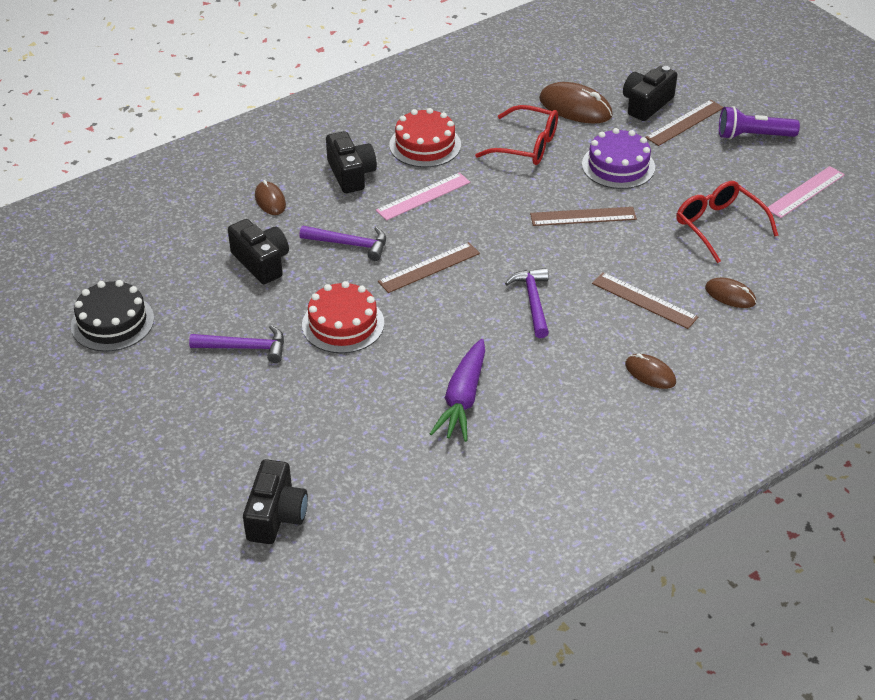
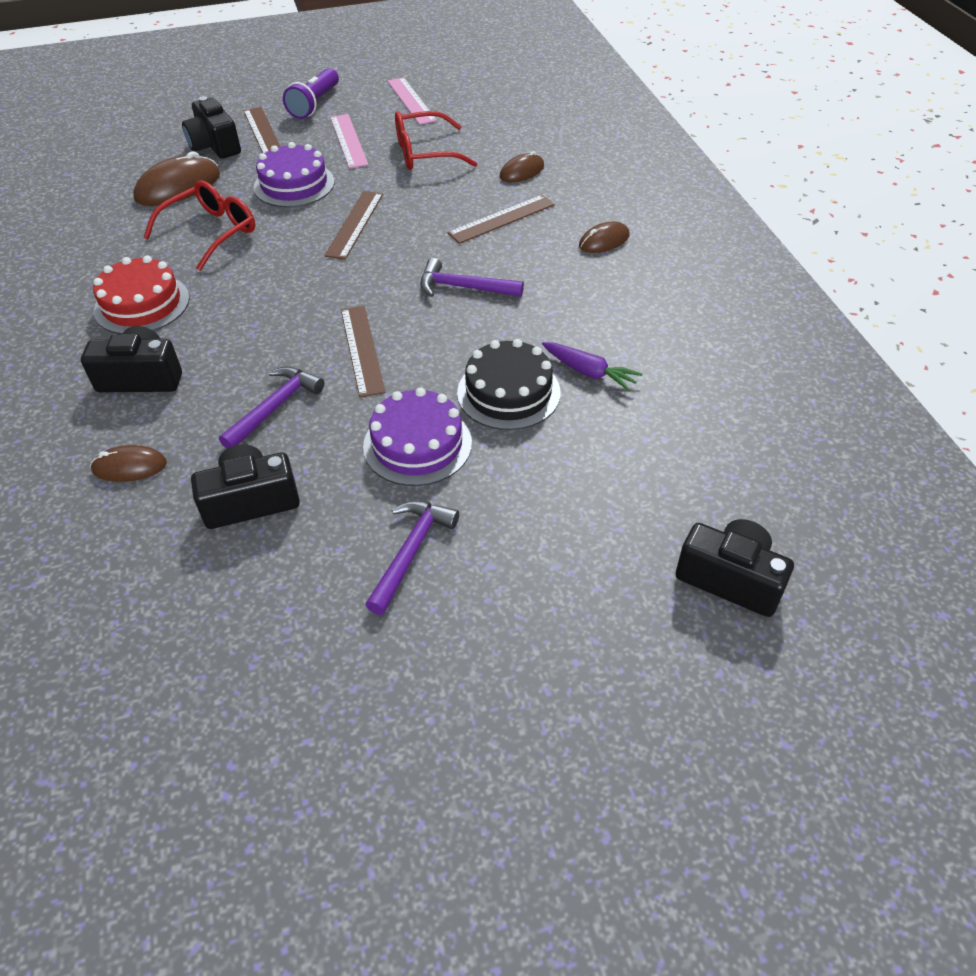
camera: 70 degrees left, 5 degrees up
(112, 322) = (269, 711): black cake -> black cake (508, 392)
(343, 324) = (417, 444): red cake -> purple cake
(423, 196) = (234, 326): pink ruler -> pink ruler (348, 140)
(462, 399) = (589, 372): purple carrot -> purple carrot, size x0.66

